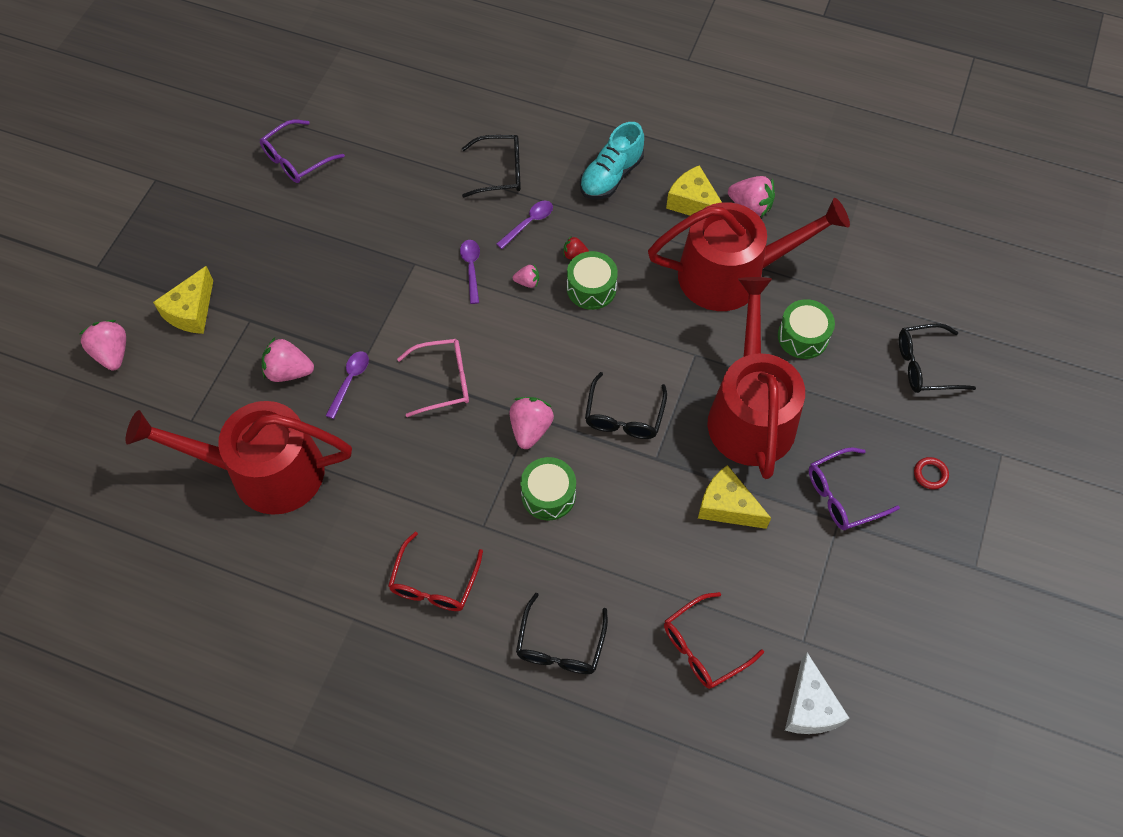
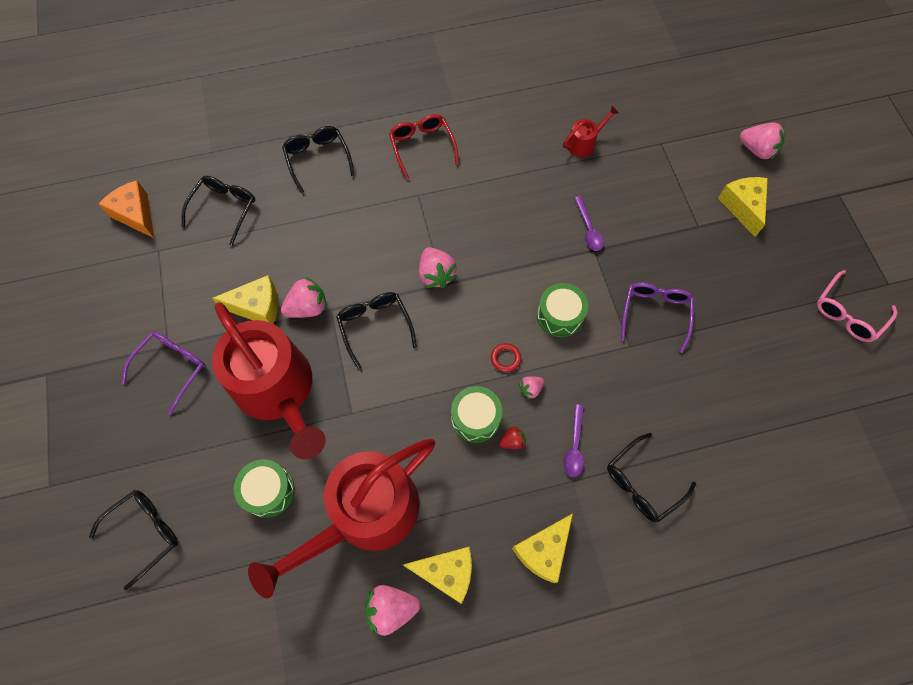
camera: 145 degrees right, 5 degrees up
(265, 472) = (584, 143): red watering can -> red watering can, size x0.40
(289, 371) = (635, 210): pink strawberry -> pink strawberry (308, 307)
(296, 159) = (812, 375): purple glasses -> purple glasses (655, 314)
(443, 381) = (525, 269): pink glasses -> pink glasses (848, 313)
(471, 268) = (584, 371): purple spoon -> none
(548, 495) = (390, 239): green drum -> green drum (560, 315)
(611, 176) = (543, 550): turquoise shoe -> yellow cheese
(703, 647) = (224, 209): red glasses -> black glasses
(809, 707) = (136, 214): white cheese -> orange cheese
(930, 474) = (106, 429): red ring -> red ring (505, 358)

